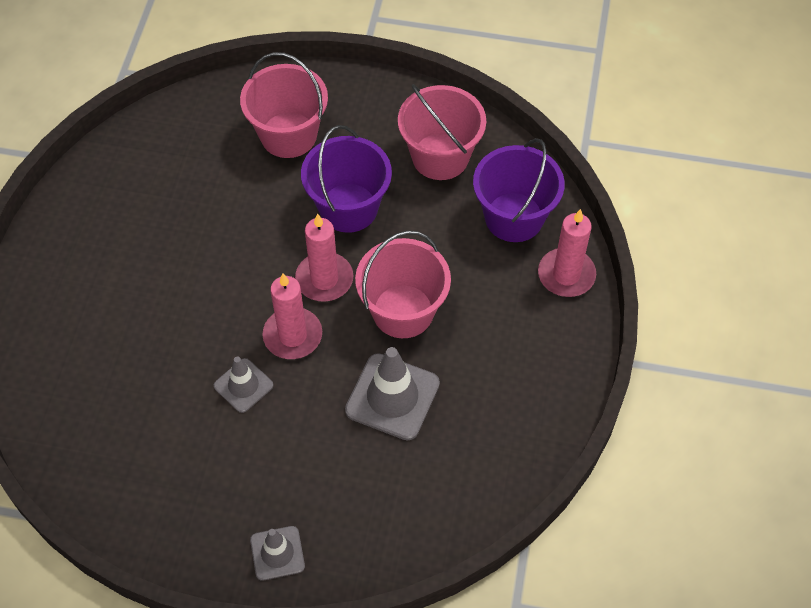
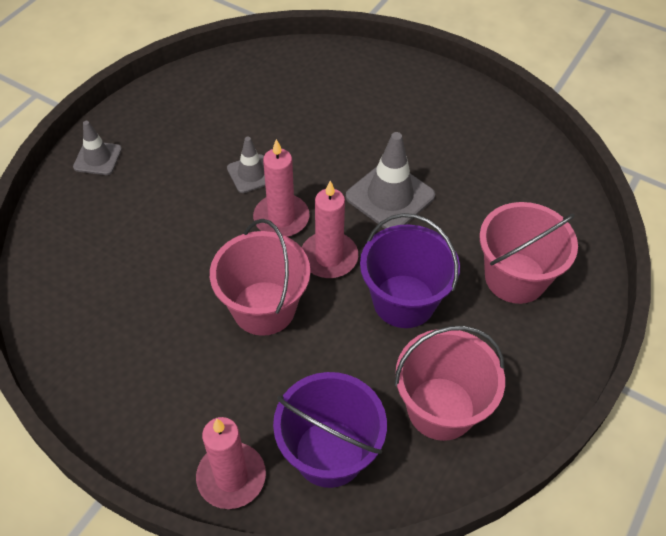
camera: 110 degrees right, 5 degrees down
(392, 397) = (181, 271): grey traffic cone -> grey traffic cone (390, 196)

